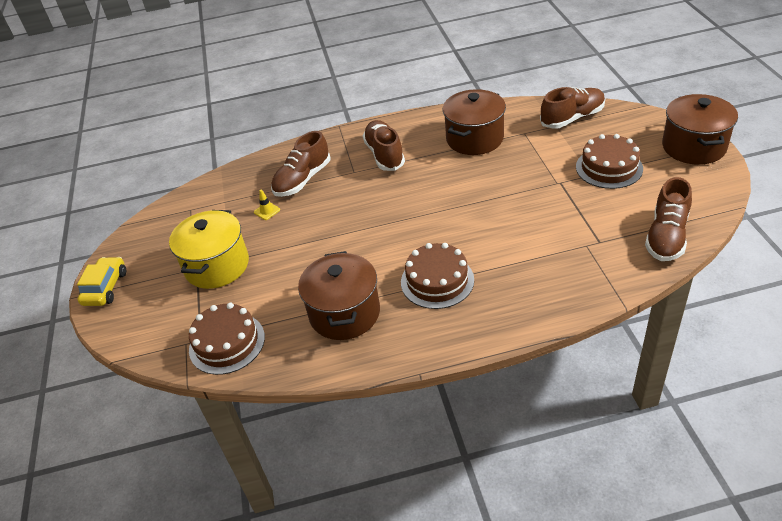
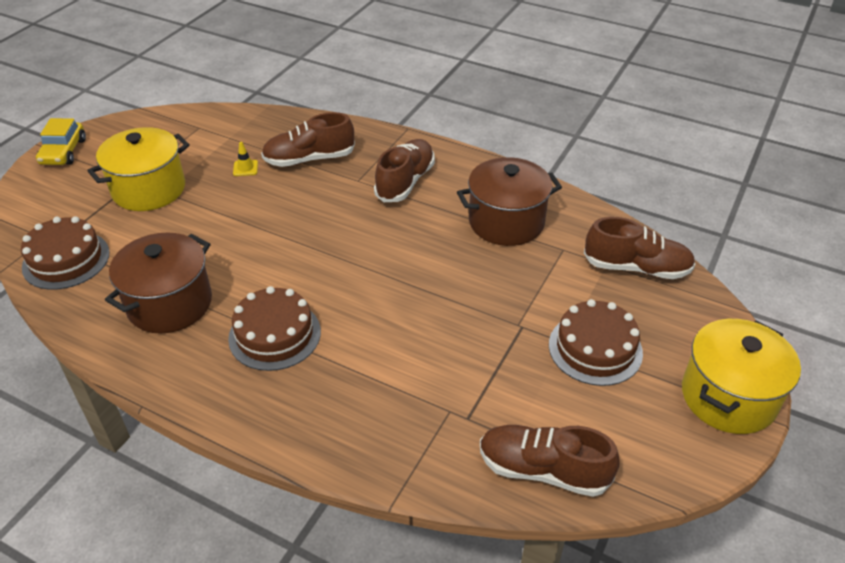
camera: 35 degrees right, 0 degrees up
(105, 288) = (63, 152): yellow car -> yellow car turned 135 degrees clockwise
(666, 236) = (543, 470): brown shoe -> brown shoe turned 45 degrees clockwise
(693, 147) = (728, 397): brown pot -> yellow pot

